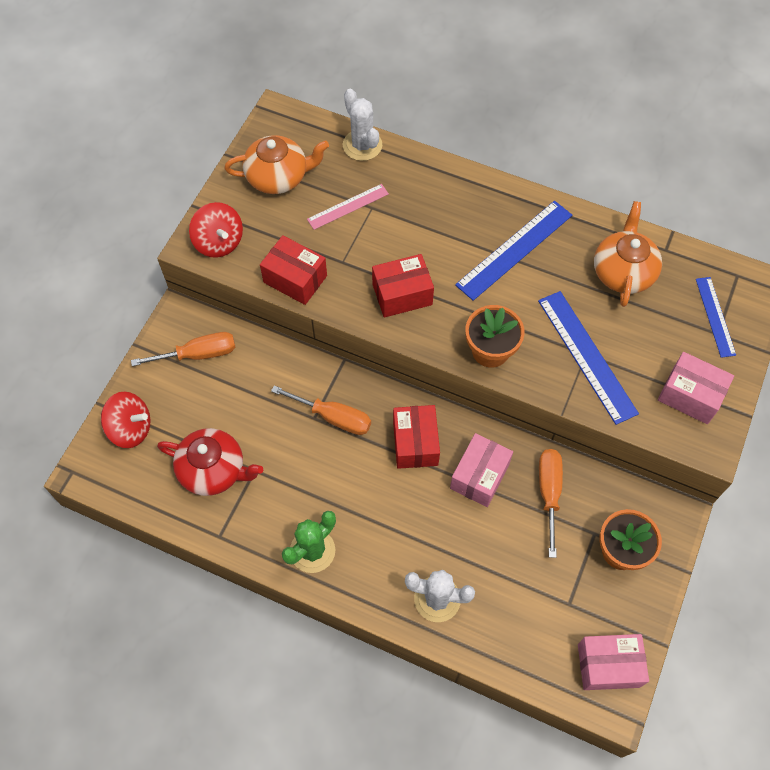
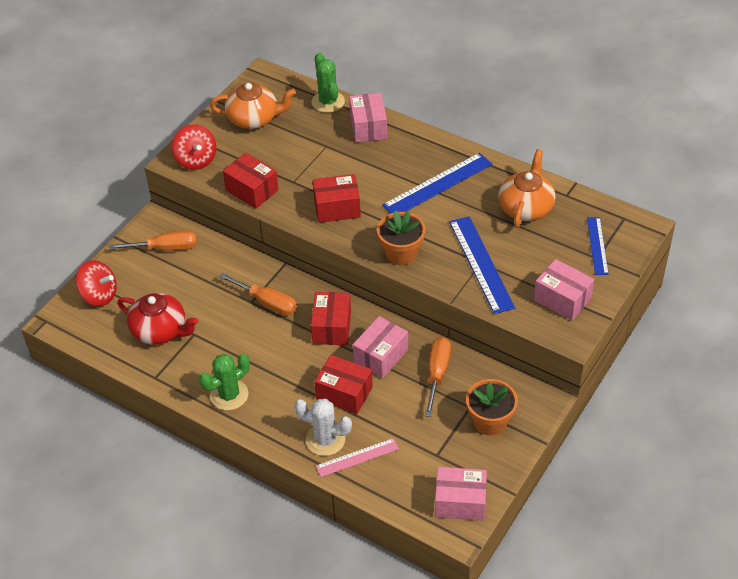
camera: 10 degrees right, 15 degrees down
(348, 206) = (306, 144): pink ruler -> pink ruler (357, 457)
(362, 145) = (328, 102): white cactus -> green cactus
(417, 177) = (368, 127): none -> pink box
(447, 532) = (344, 393): none -> red box

